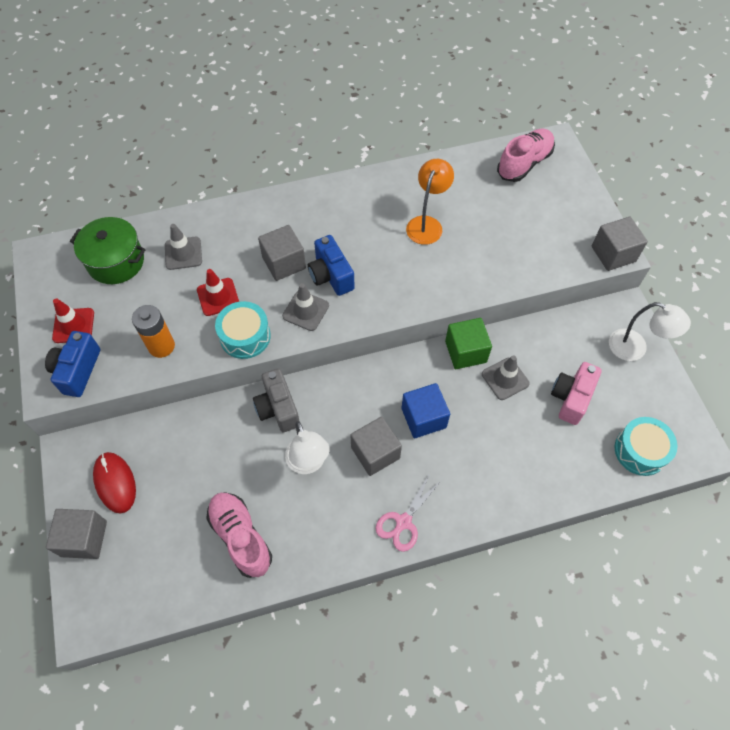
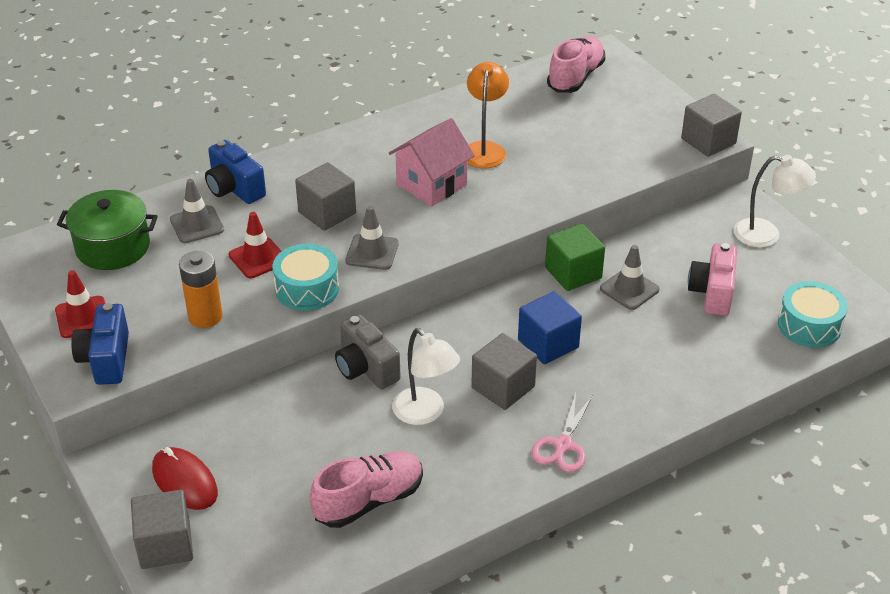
camera: 15 degrees left, 20 degrees down
(241, 537) = (369, 501): pink shoe -> pink shoe turned 105 degrees clockwise
(331, 276) = (389, 215): blue camera -> blue camera (234, 189)
(373, 252) = (431, 184): none -> pink house

